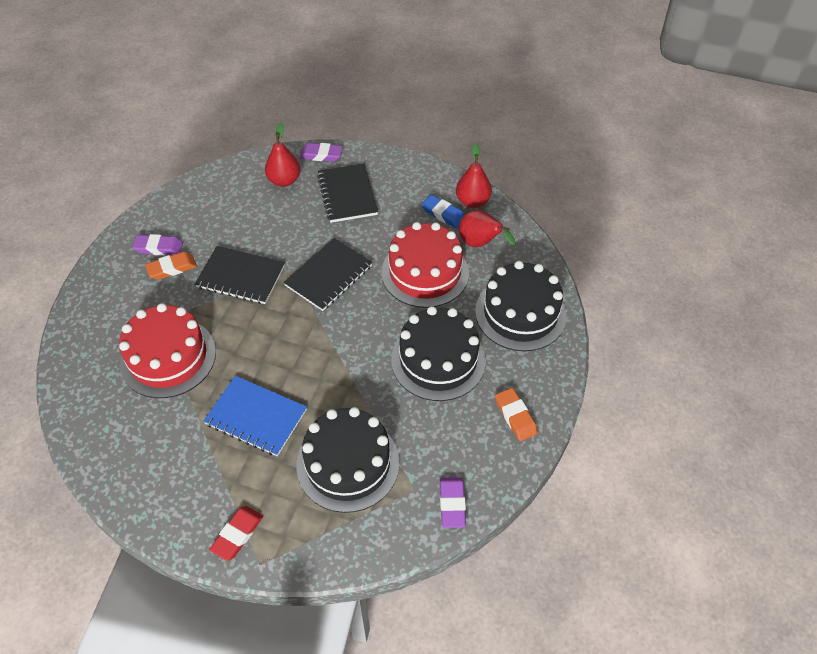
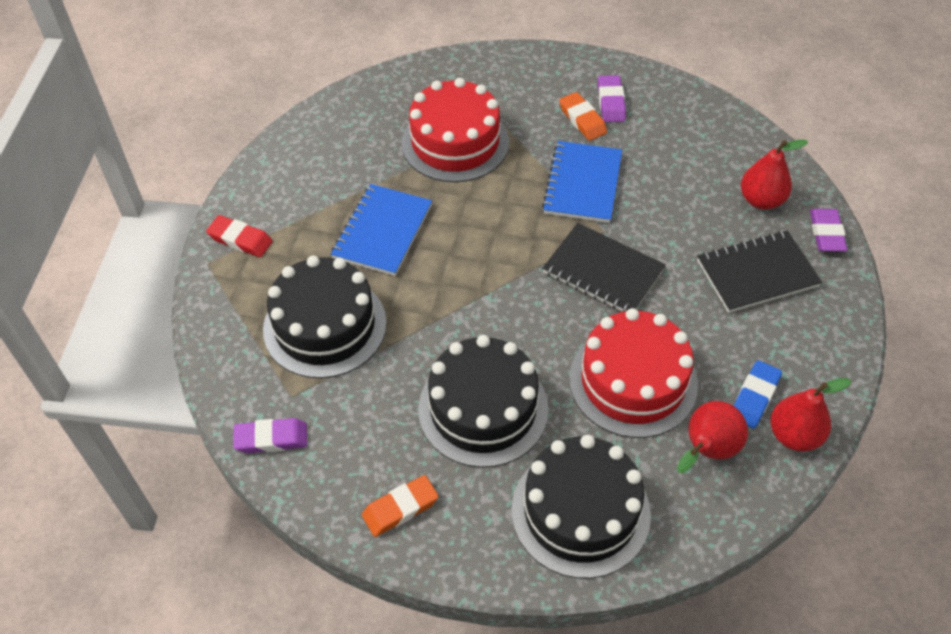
camera: 85 degrees right, 0 degrees up
(241, 276) = (583, 184): black notebook -> blue notebook

